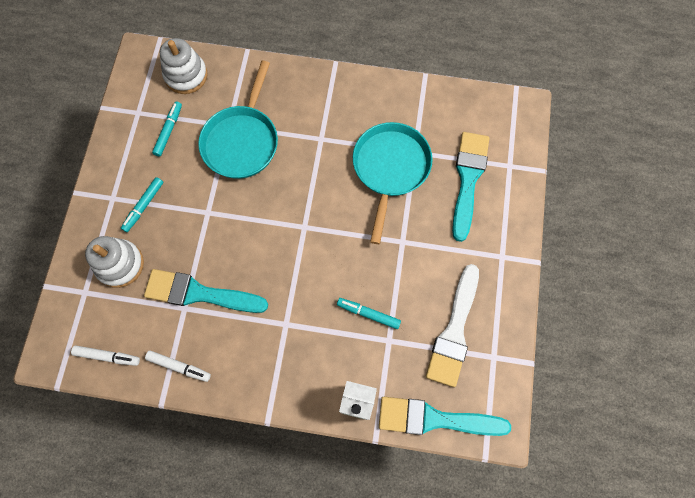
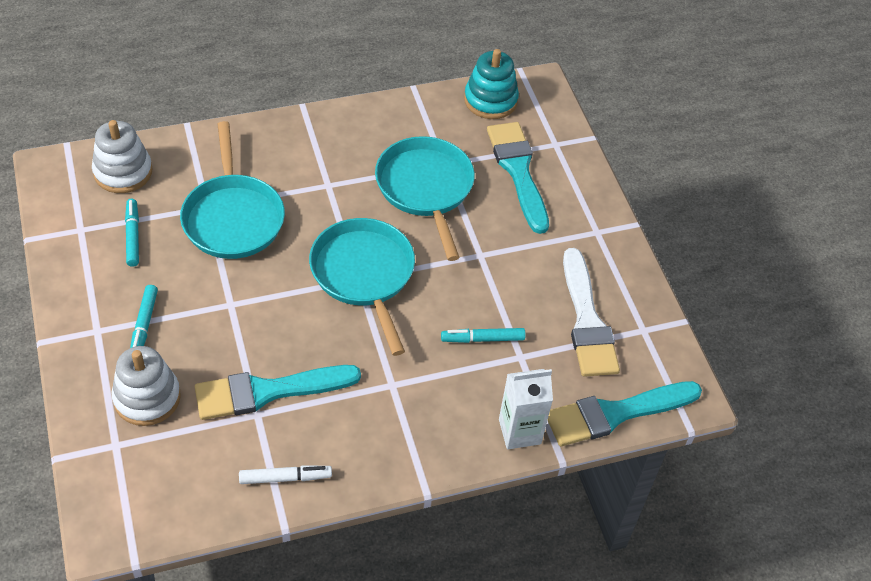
camera: 30 degrees left, 20 degrees down
(107, 356) = (185, 502): white marker -> none
(310, 225) = (364, 275): none -> turquoise pan
(478, 107) = (490, 100): none -> turquoise stacking toy

